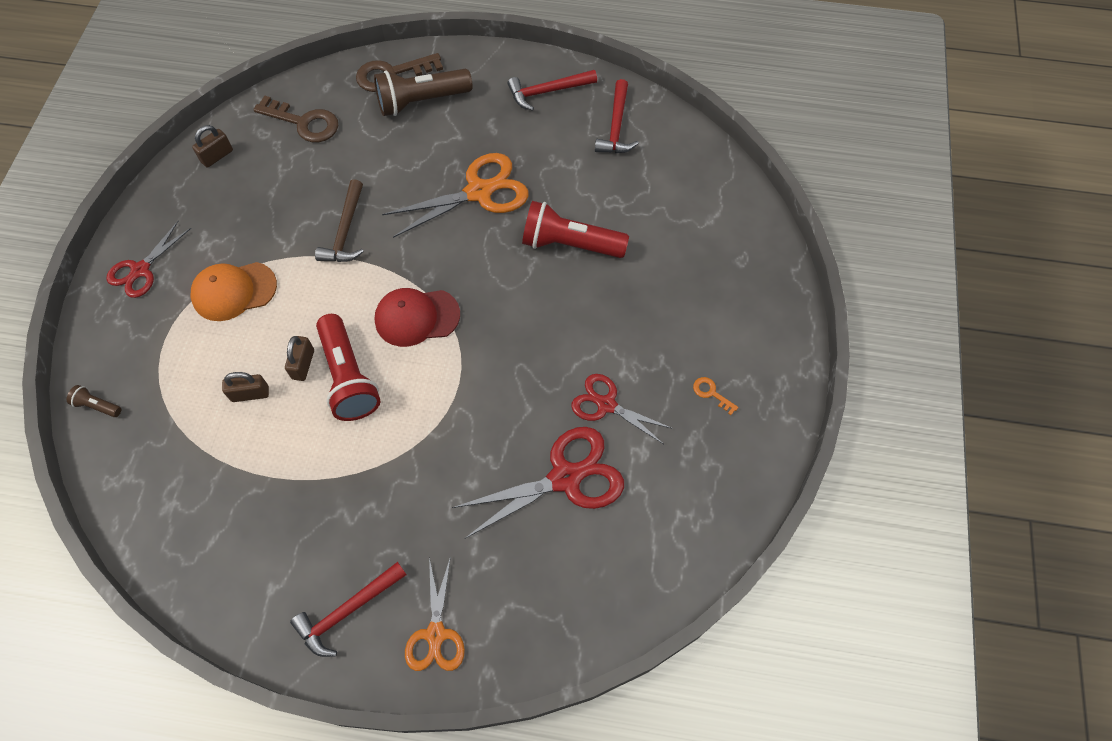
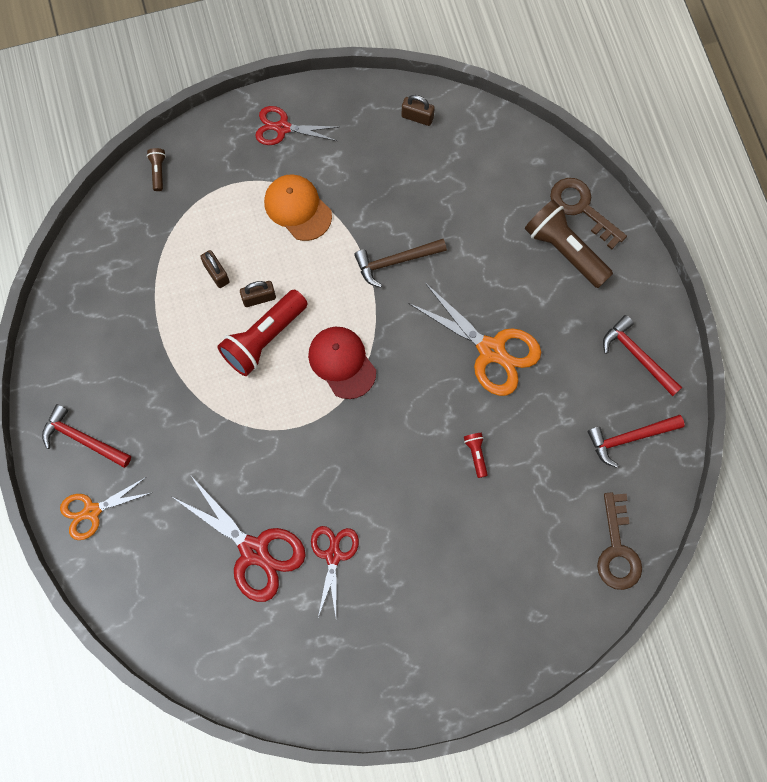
camera: 65 degrees right, 10 degrees up
(304, 122) = (488, 165): brown key -> brown key (617, 549)
(570, 244) = (476, 454): red flashlight -> red flashlight, size x0.44
(711, 393) = (384, 640): orange key -> none

